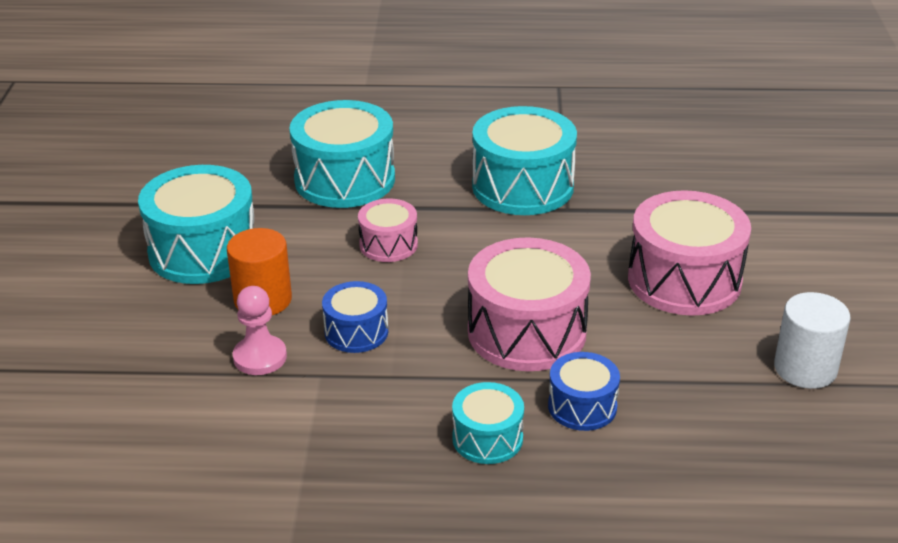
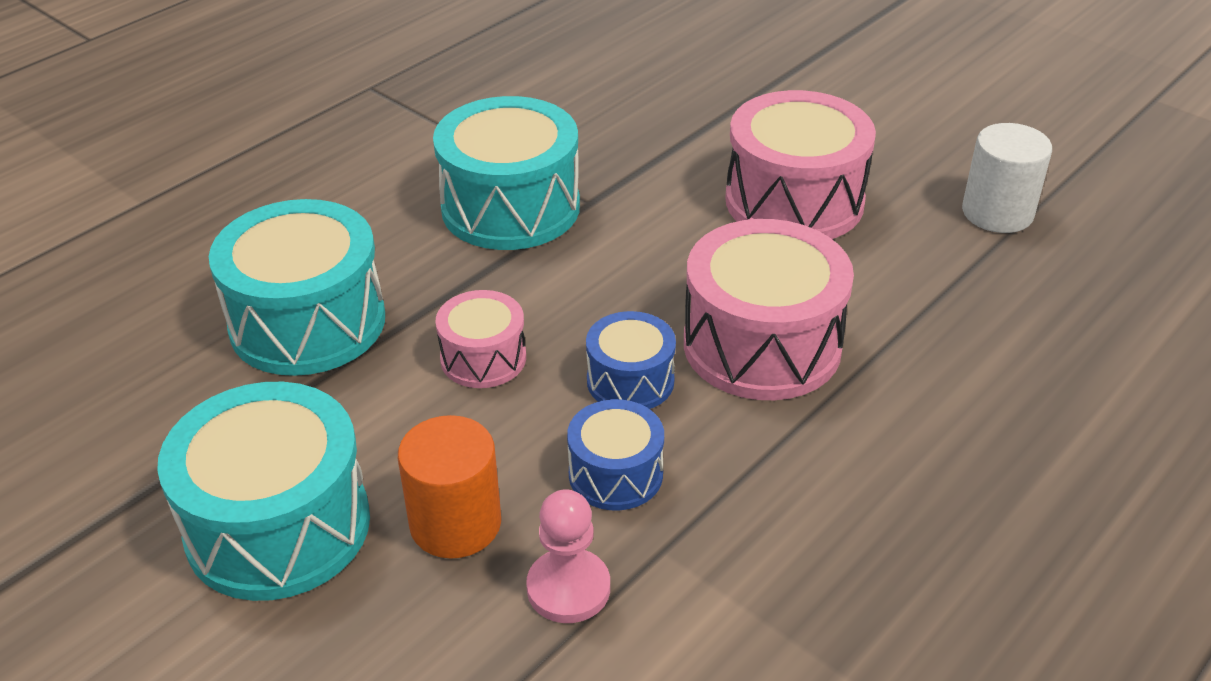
camera: 50 degrees left, 5 degrees up
(487, 438) = (910, 473): turquoise drum -> none
(582, 406) = (921, 376): blue drum -> blue drum (630, 381)

